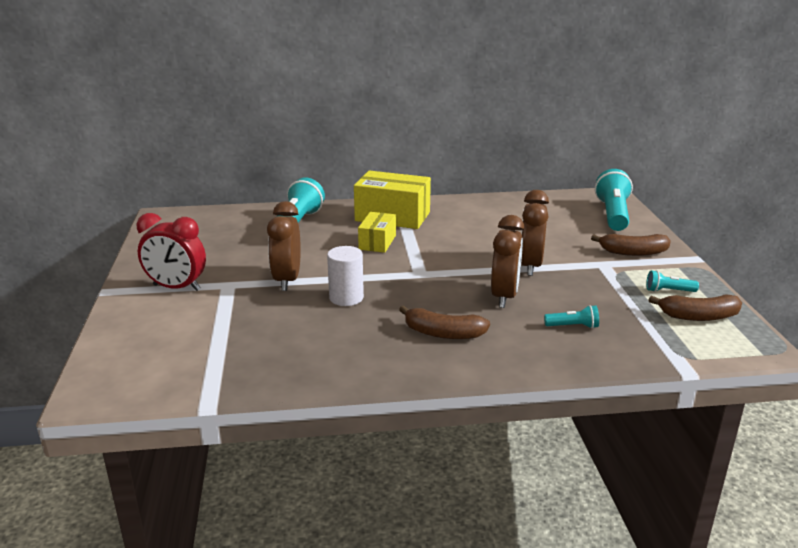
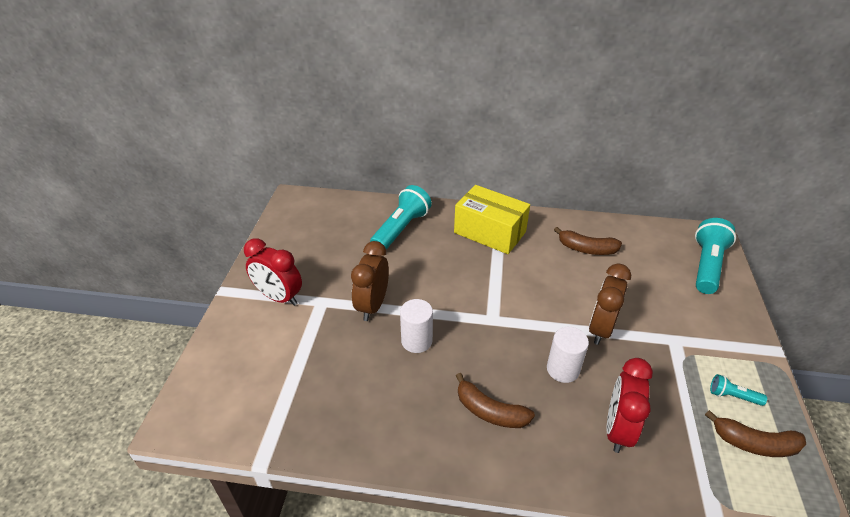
camera: 15 degrees right, 15 degrees up
(377, 242) = (466, 267): yellow box -> none
(504, 296) = (563, 369): brown clock -> white cylinder
(573, 326) = (618, 429): turquoise flashlight -> red clock
(633, 252) = (711, 328): brown banana -> brown banana (586, 249)

